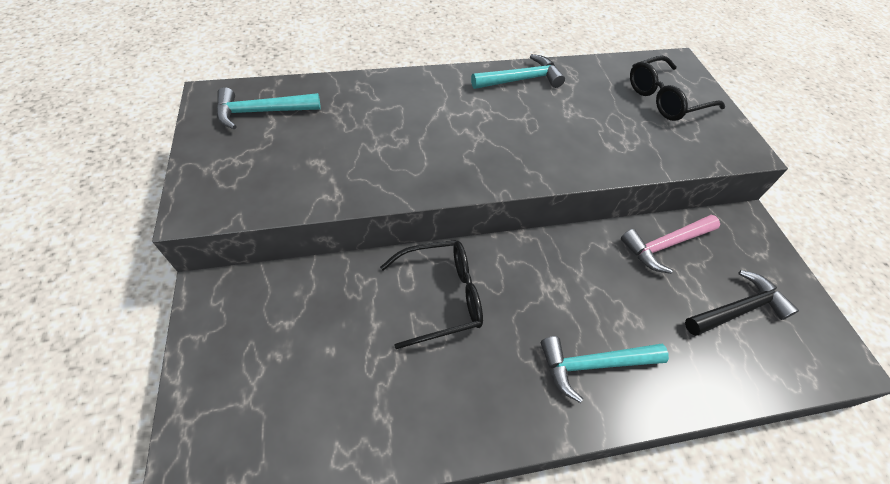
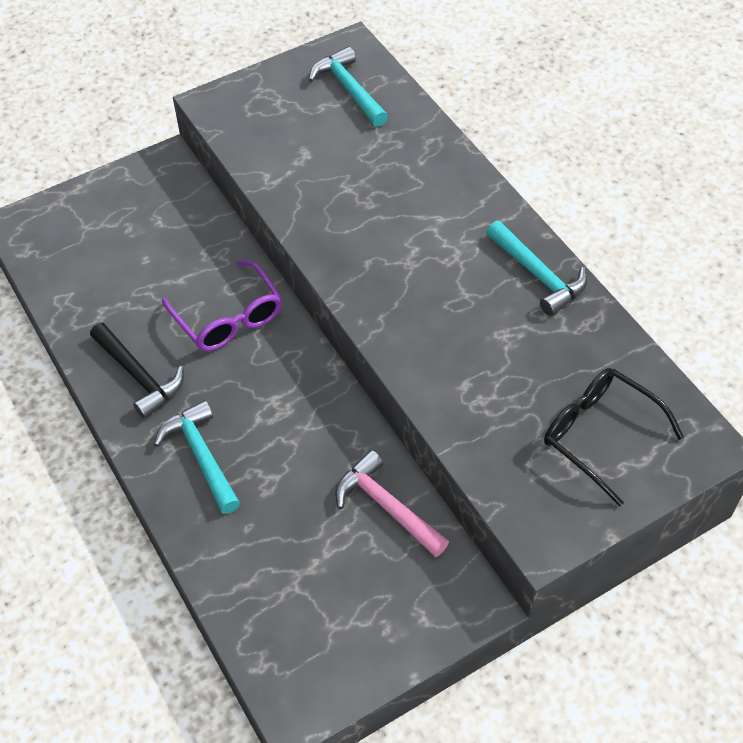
camera: 75 degrees right, 0 degrees up
(441, 296) = (229, 318): black glasses -> purple glasses
(738, 309) = (323, 589): black hammer -> black hammer (138, 376)

